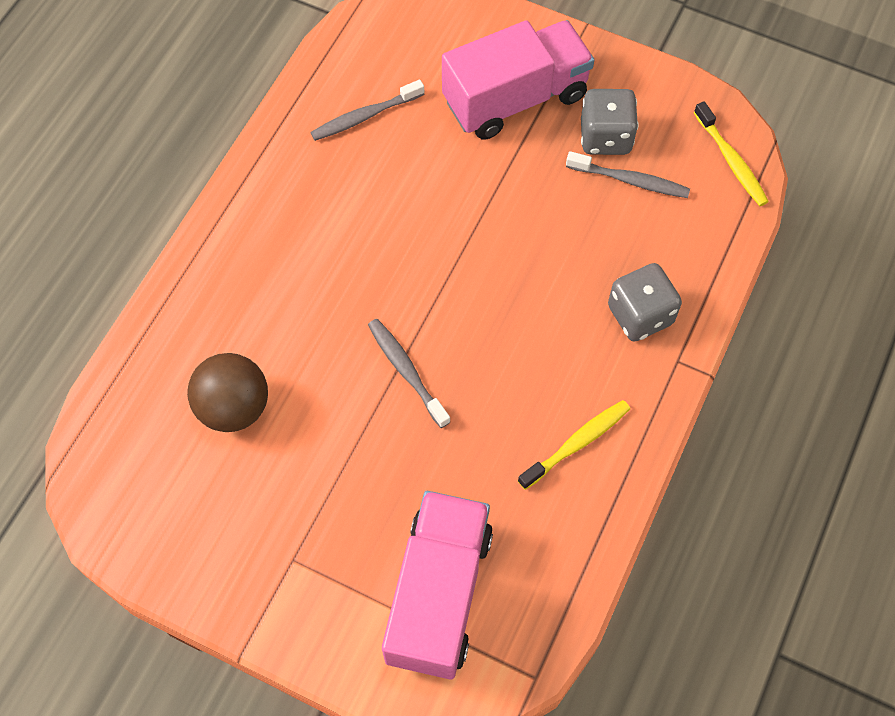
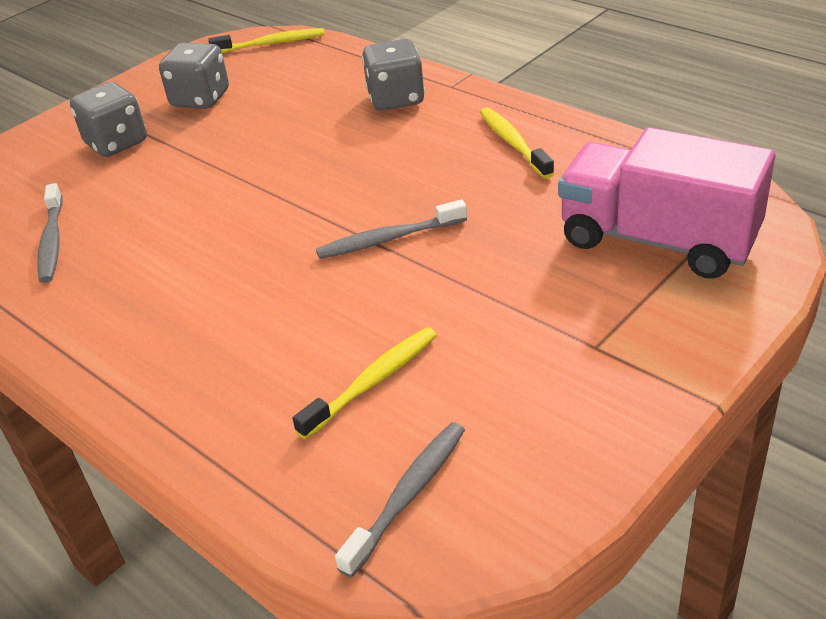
camera: 70 degrees left, 25 degrees down
(234, 407) = (373, 382): brown ball -> yellow toothbrush
(515, 99) = (116, 143): pink truck -> grey dice
(630, 180) = (255, 91): grey toothbrush -> grey toothbrush (408, 495)

